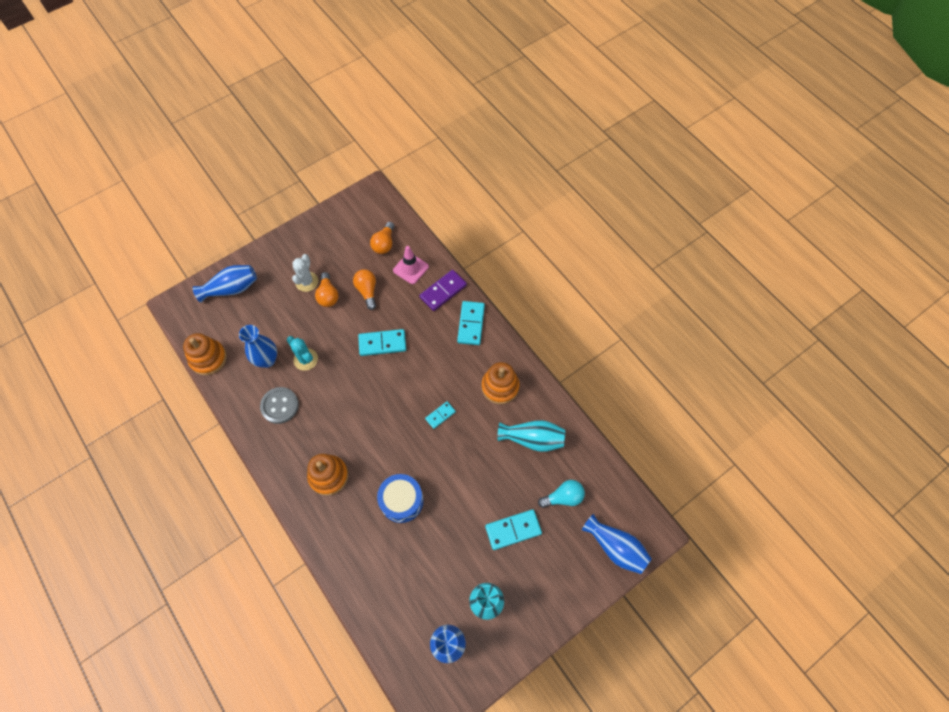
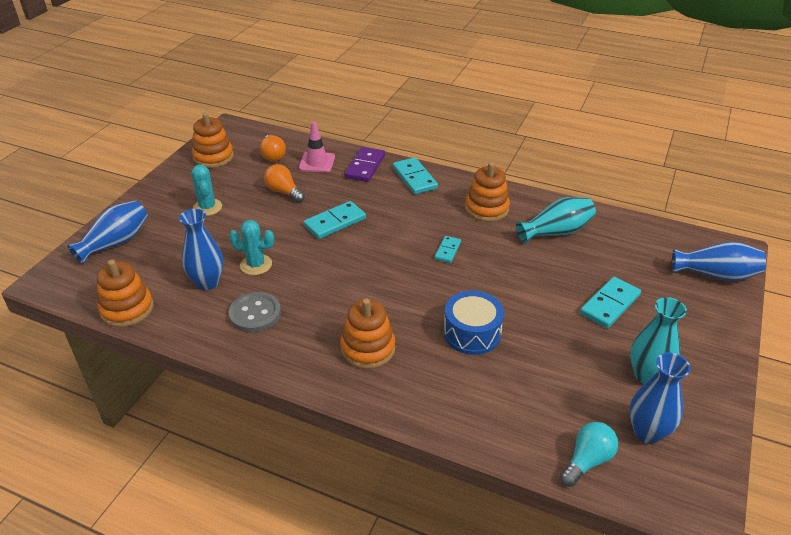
camera: 30 degrees left, 25 degrees down
(307, 282) = (207, 207): white cactus -> turquoise cactus
(328, 295) = (241, 209): orange light bulb -> none
(341, 224) = (213, 157): none -> orange stacking toy
(563, 497) = (629, 260): turquoise light bulb -> turquoise light bulb (587, 461)

